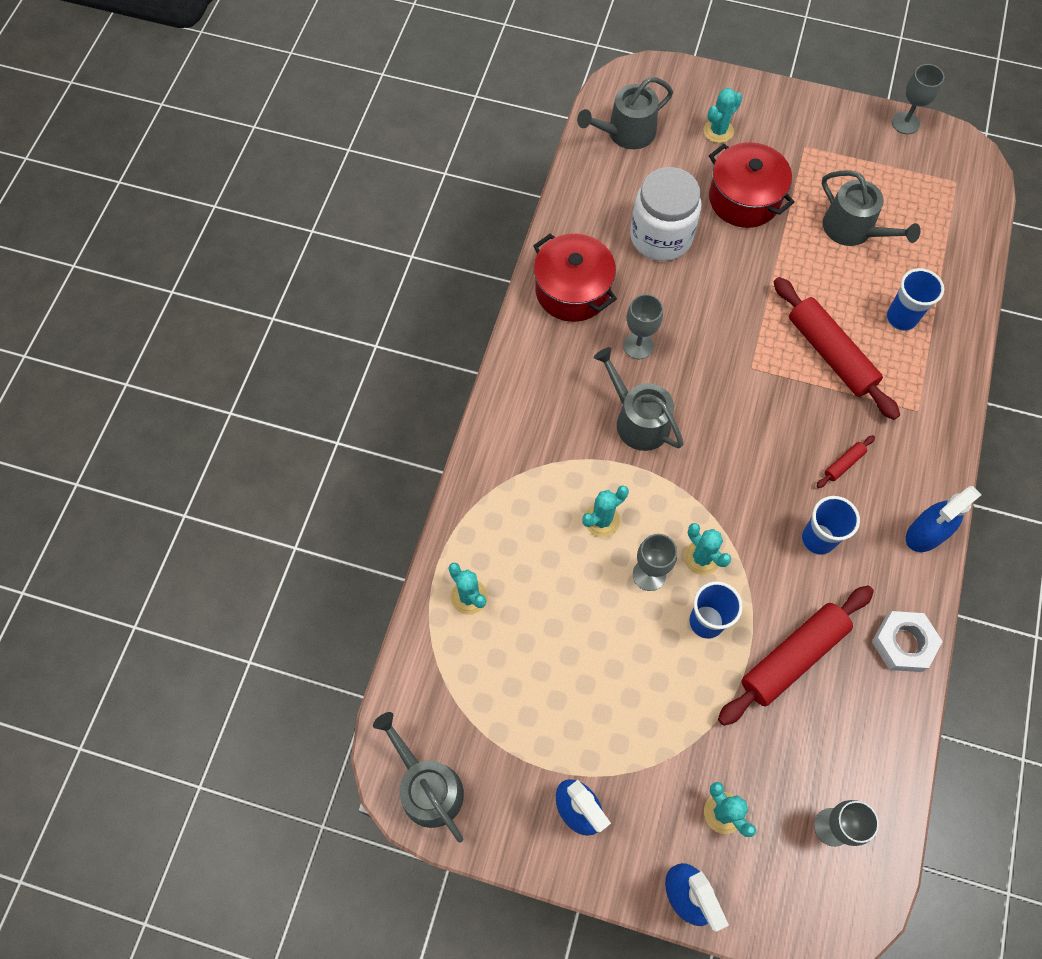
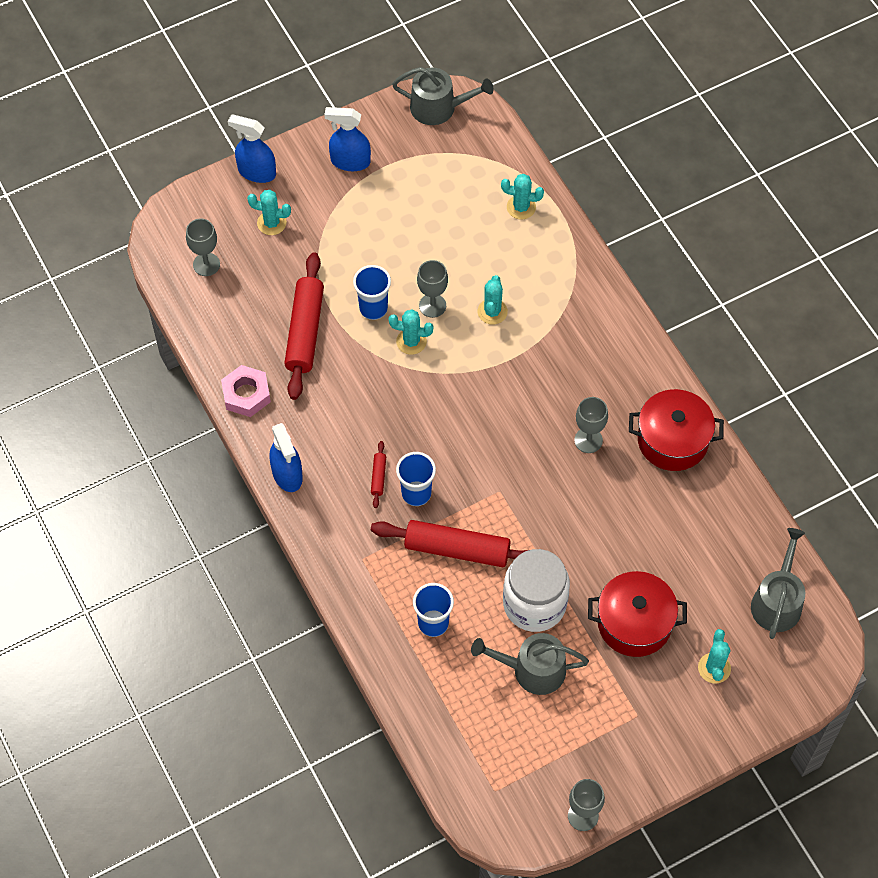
camera: 135 degrees right, 5 degrees down
(637, 420) = (536, 390): grey watering can -> none
(661, 237) = (659, 535): white jar -> white jar (534, 604)
(818, 539) = (351, 413): blue cup -> blue cup (416, 493)
(903, 643) = (246, 394): white nut -> pink nut
(925, 534) = (287, 475): blue spray bottle -> blue spray bottle turned 150 degrees clockwise

